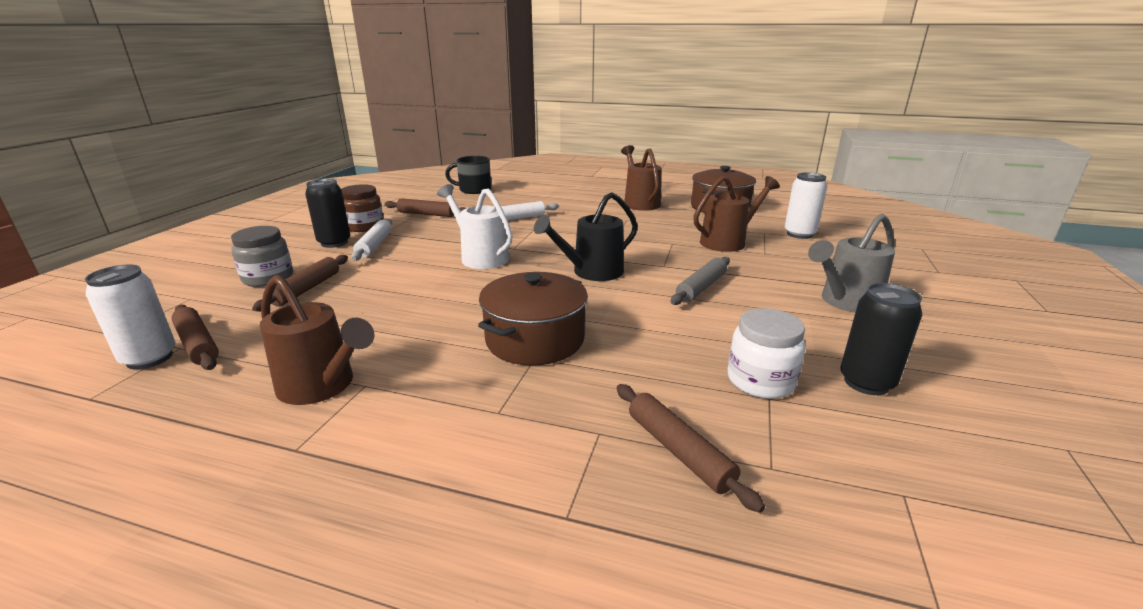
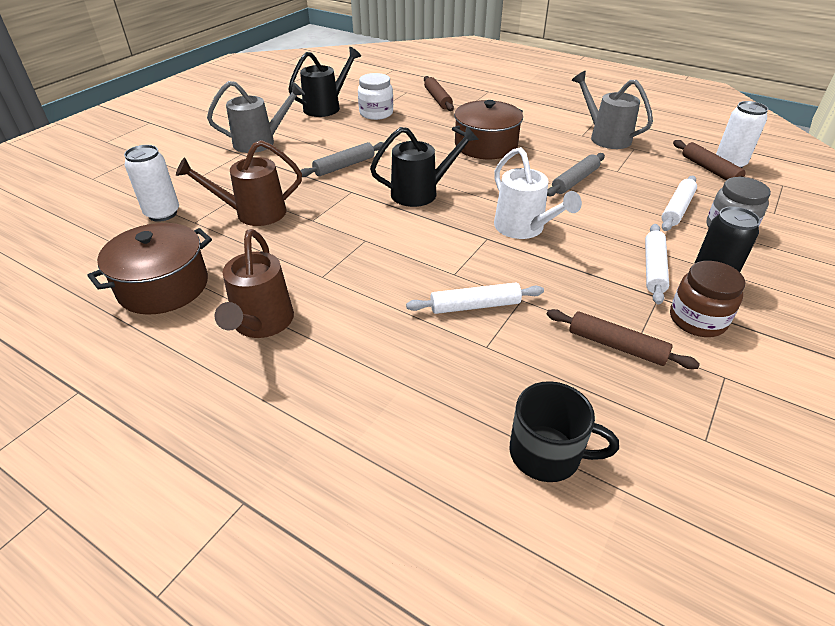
camera: 165 degrees left, 15 degrees up
(307, 289) = (677, 209): brown rolling pin -> white rolling pin
(323, 386) = (605, 137): brown watering can -> grey watering can
(412, 305) = (575, 181): none -> grey rolling pin
(866, 382) = (326, 107): black can -> black watering can

